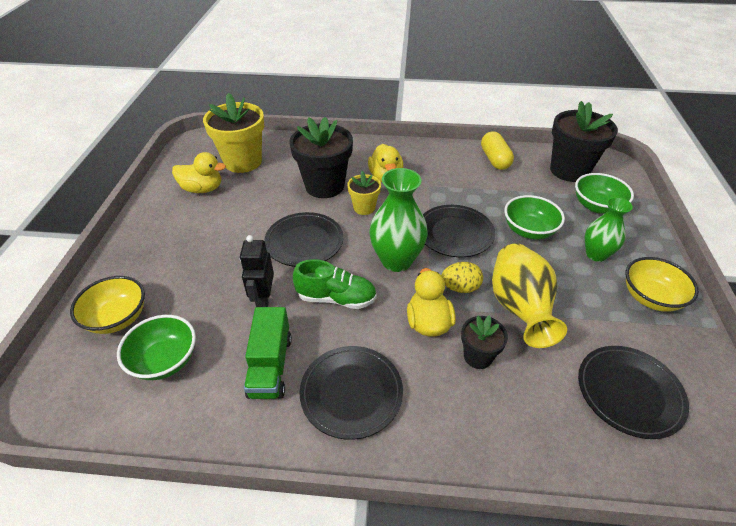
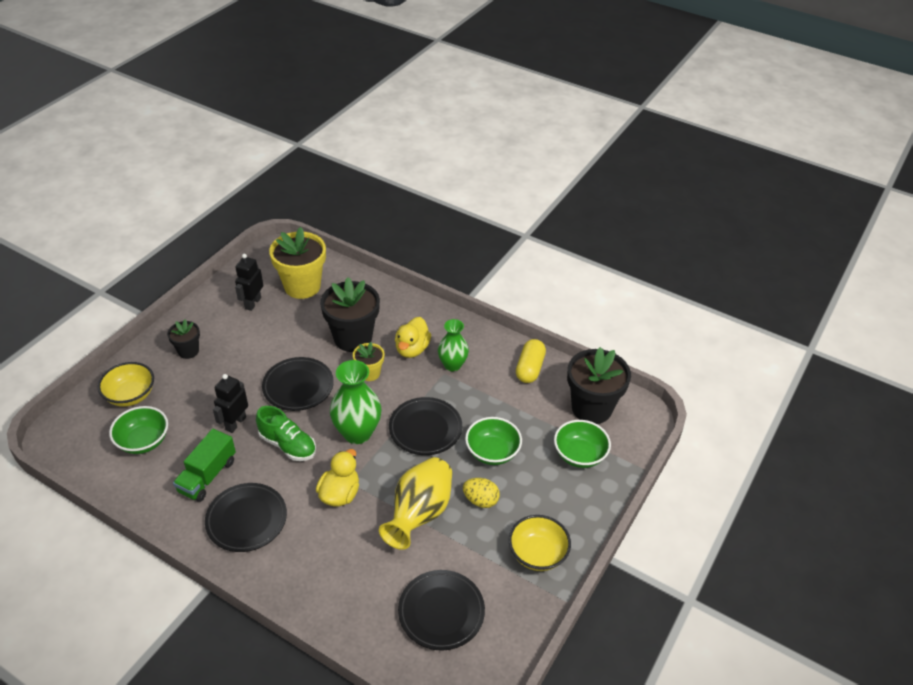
camera: 25 degrees right, 0 degrees up
(202, 189) = (252, 303): yellow duck -> black robot
(460, 287) = (388, 477): yellow egg -> yellow egg (480, 500)
(478, 356) = (354, 535): black flower pot -> black flower pot (188, 351)
(596, 254) = (530, 498): green vase -> green vase (452, 365)

